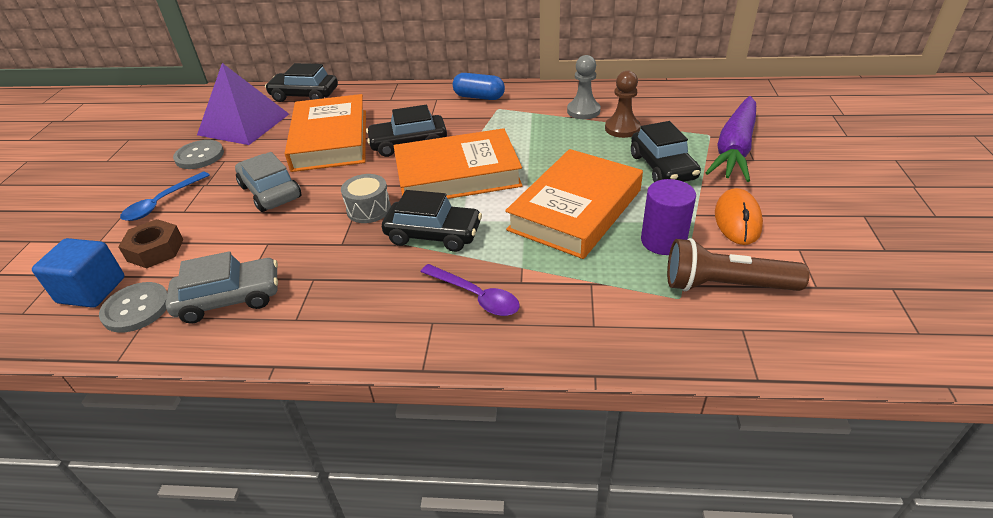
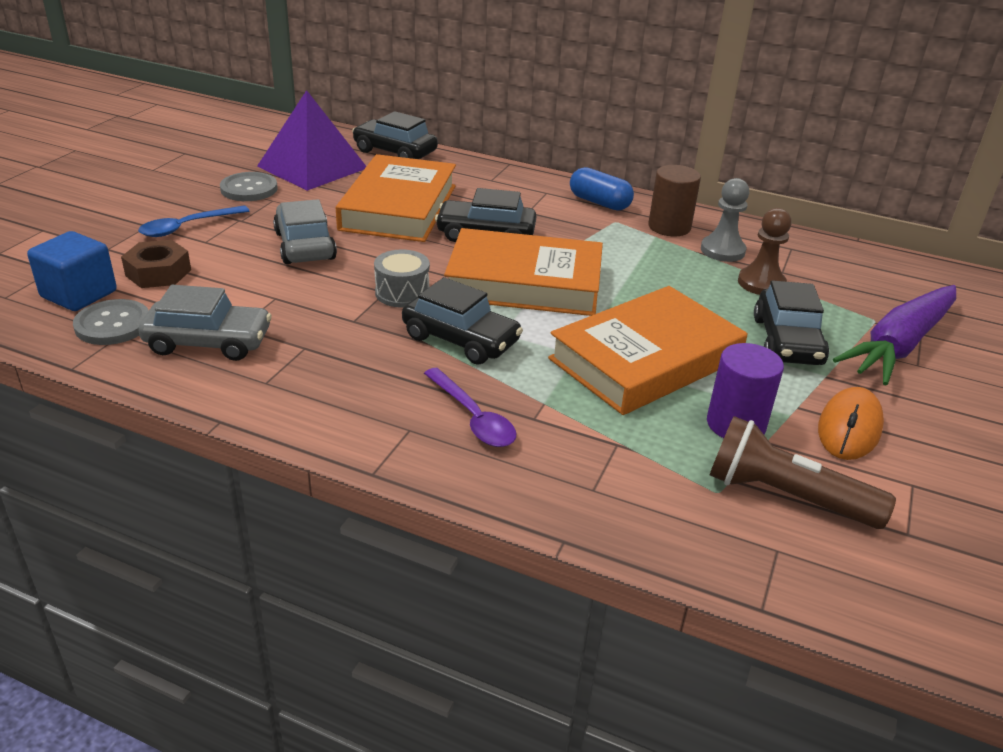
camera: 15 degrees right, 5 degrees down
(537, 103) = (669, 227): none -> brown cylinder

